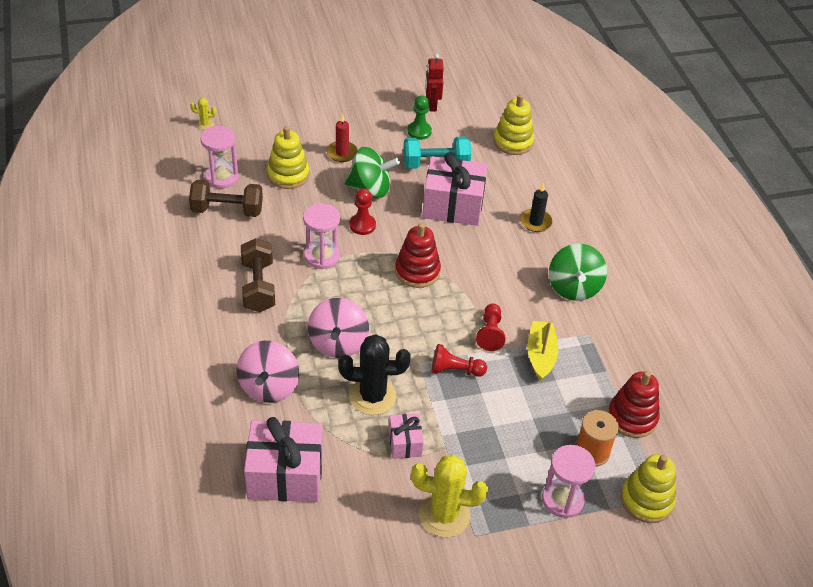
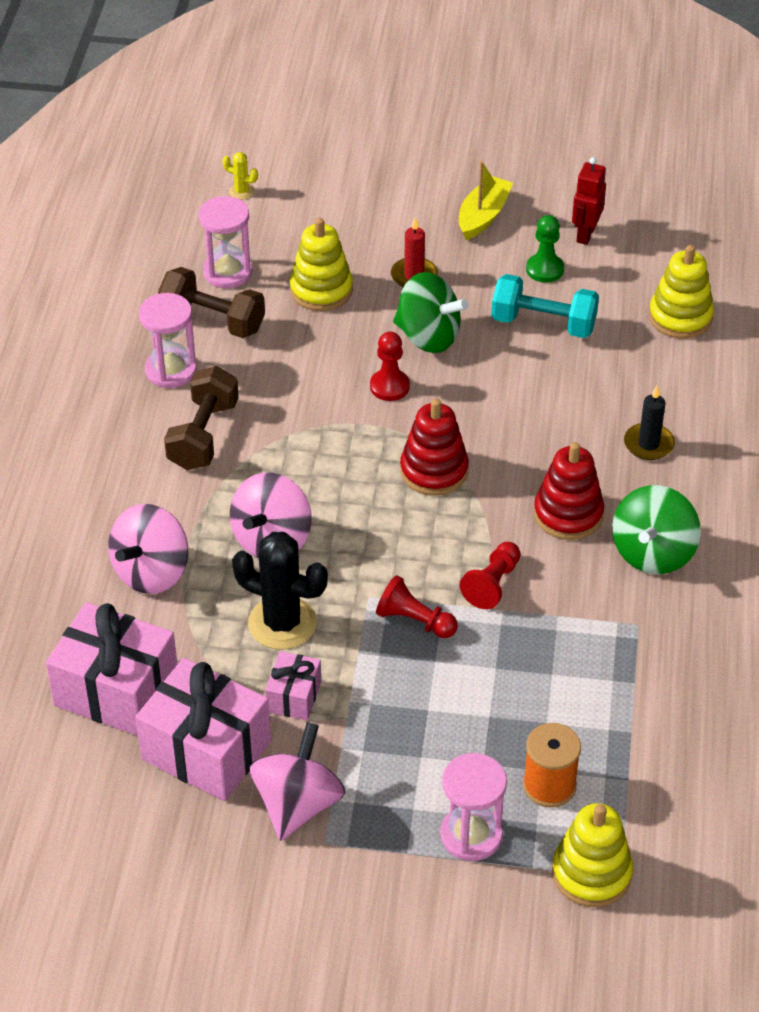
camera: 25 degrees right, 0 degrees up
(322, 256) = (310, 416): pink hourglass -> pink hourglass (171, 370)
(444, 515) = (297, 804): yellow cactus -> pink spinning top
(453, 206) = (536, 390): pink gift -> pink gift (206, 750)
(540, 355) = (549, 634): yellow boat -> yellow boat (483, 216)
(632, 417) = (635, 757): red stacking toy -> red stacking toy (568, 514)

